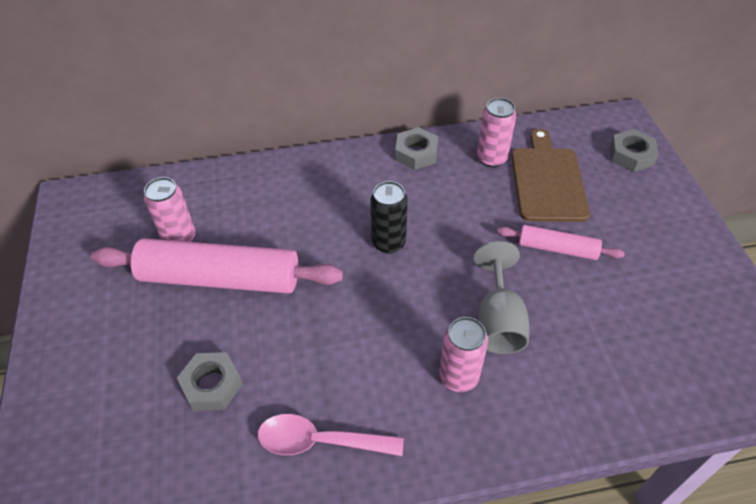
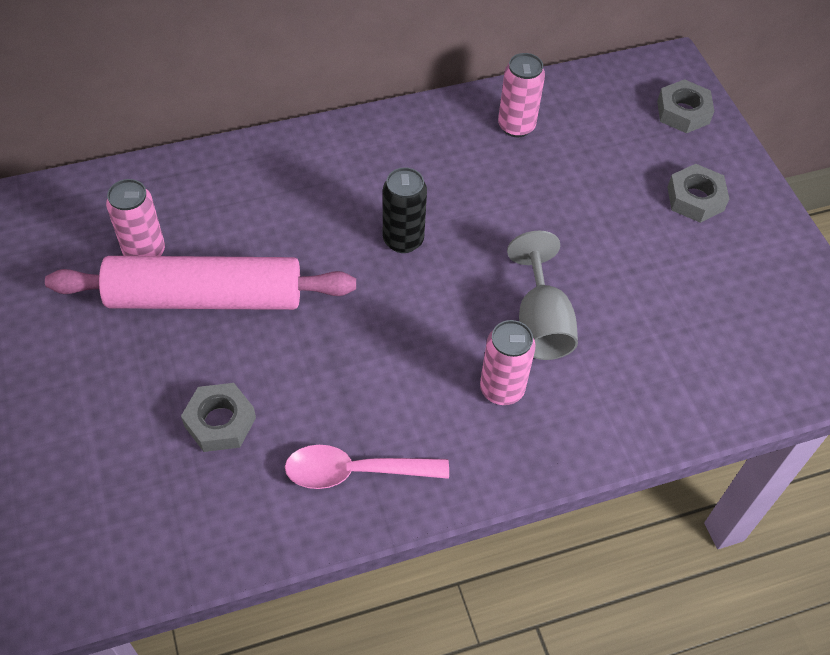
camera: 10 degrees left, 5 degrees up
(416, 153) = (423, 124): grey nut -> grey nut (695, 199)
(547, 181) = (585, 150): brown cutting board -> none
(557, 249) = (602, 234): pink rolling pin -> none

